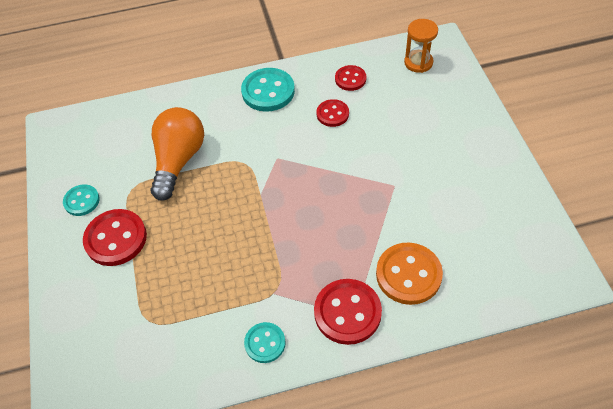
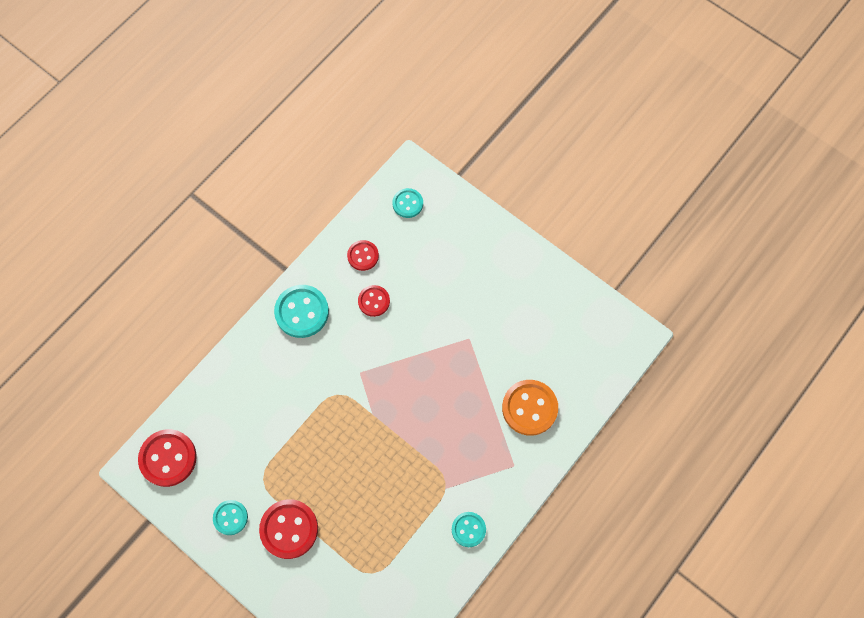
camera: 40 degrees left, 15 degrees up
(178, 160) = (280, 427): orange light bulb -> none
(347, 312) = (508, 466): red button -> red button (168, 458)
(418, 62) = (407, 203): orange hourglass -> turquoise button

